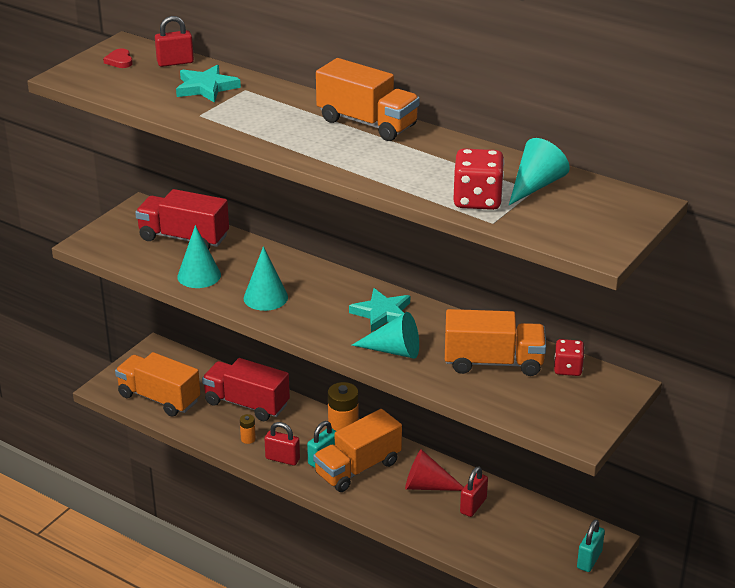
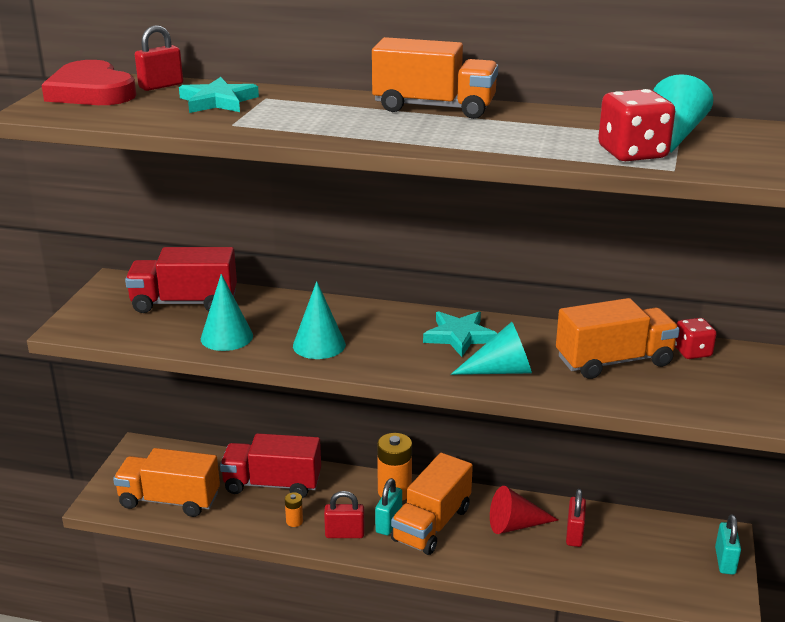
camera: 20 degrees left, 5 degrees down
(119, 61) = (91, 92): red heart -> red heart, size x2.46

